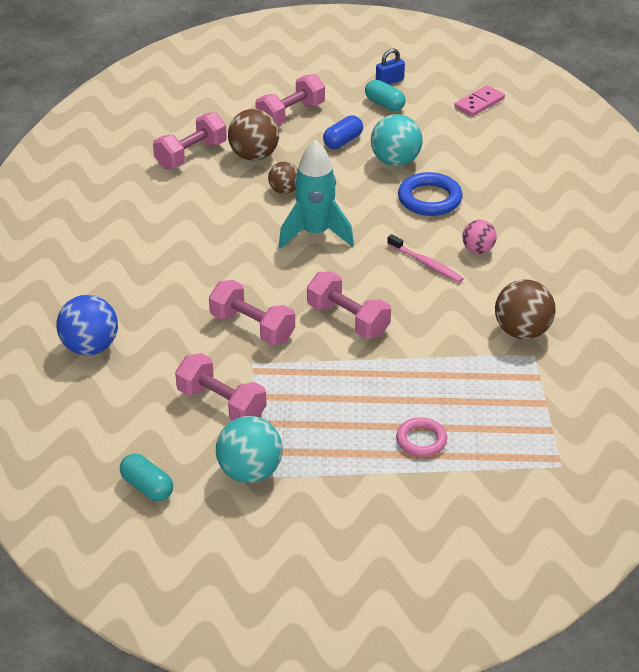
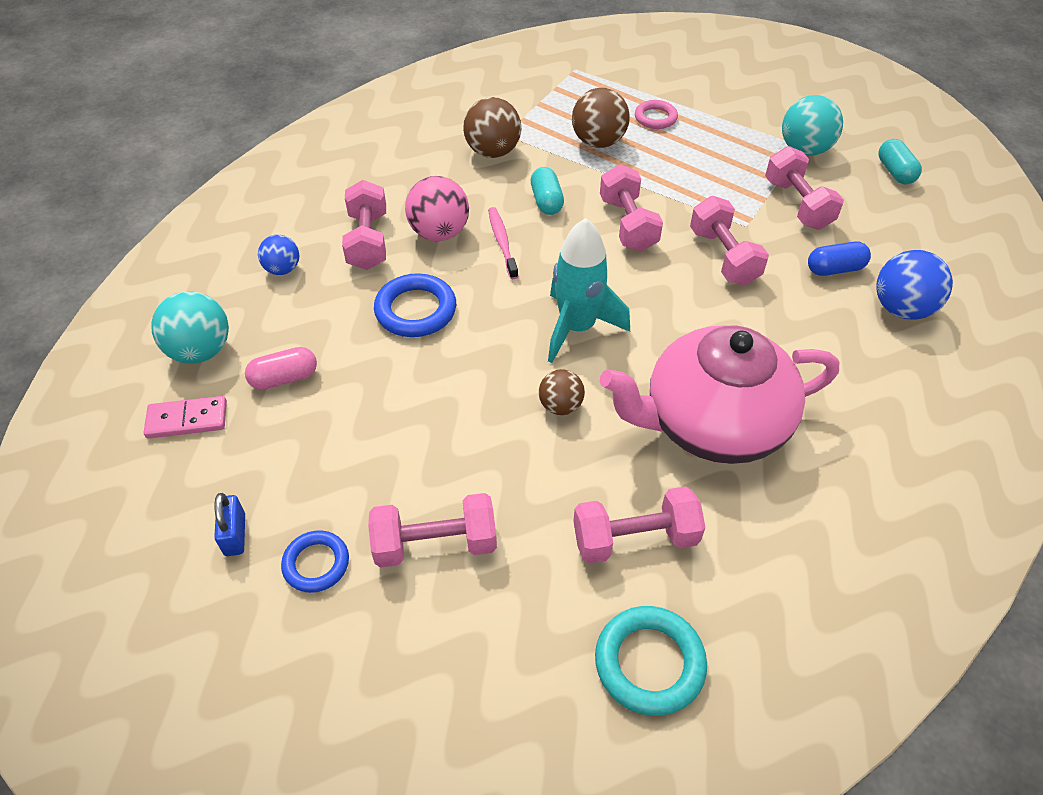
camera: 145 degrees left, 10 degrees up
(150, 120) = (649, 663): none -> turquoise ring
(185, 219) = (712, 424): none -> pink teapot
(254, 156) = (551, 487): brown ball -> brown ball (598, 142)
(338, 88) = (316, 564): none -> blue ring
(343, 141) = (417, 449): blue capsule -> blue capsule (835, 269)
(384, 104) = (296, 489): turquoise capsule -> turquoise capsule (546, 201)
(389, 81) = (235, 535): blue padlock -> blue padlock turned 75 degrees clockwise
(395, 161) = (392, 381): turquoise ball -> turquoise ball (201, 351)
(457, 137) = (284, 378): none -> pink capsule
(478, 250) = (439, 233): pink ball -> pink ball, size x1.64
(518, 223) = (368, 241): none -> pink dumbbell
(545, 183) = (283, 269): none -> blue ball

